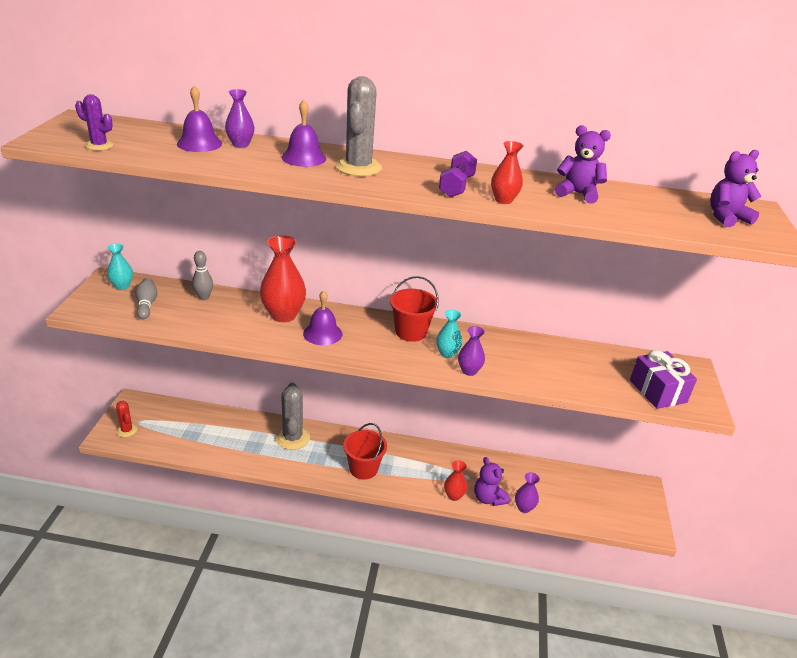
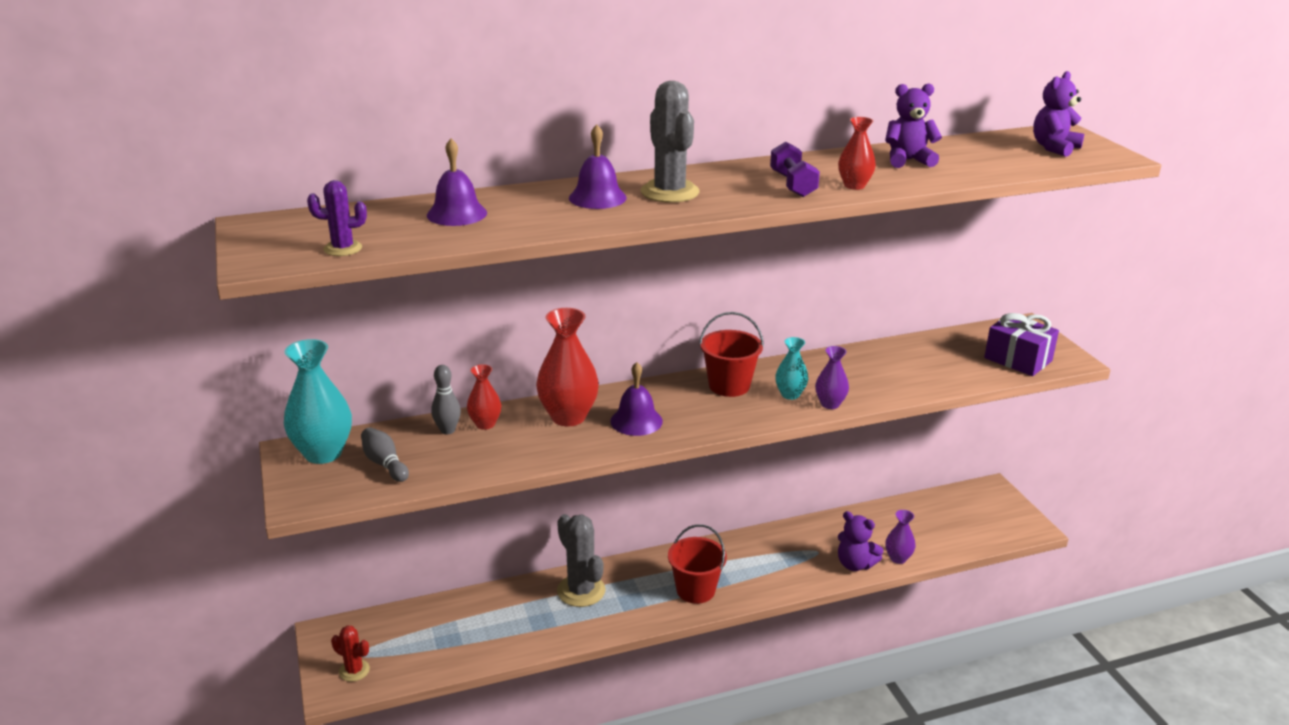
camera: 25 degrees left, 5 degrees down
(122, 286) = (323, 453): turquoise vase -> turquoise vase, size x1.81
(240, 144) = (505, 202): purple vase -> none
(454, 495) = (818, 577): red vase -> red vase (485, 424)

